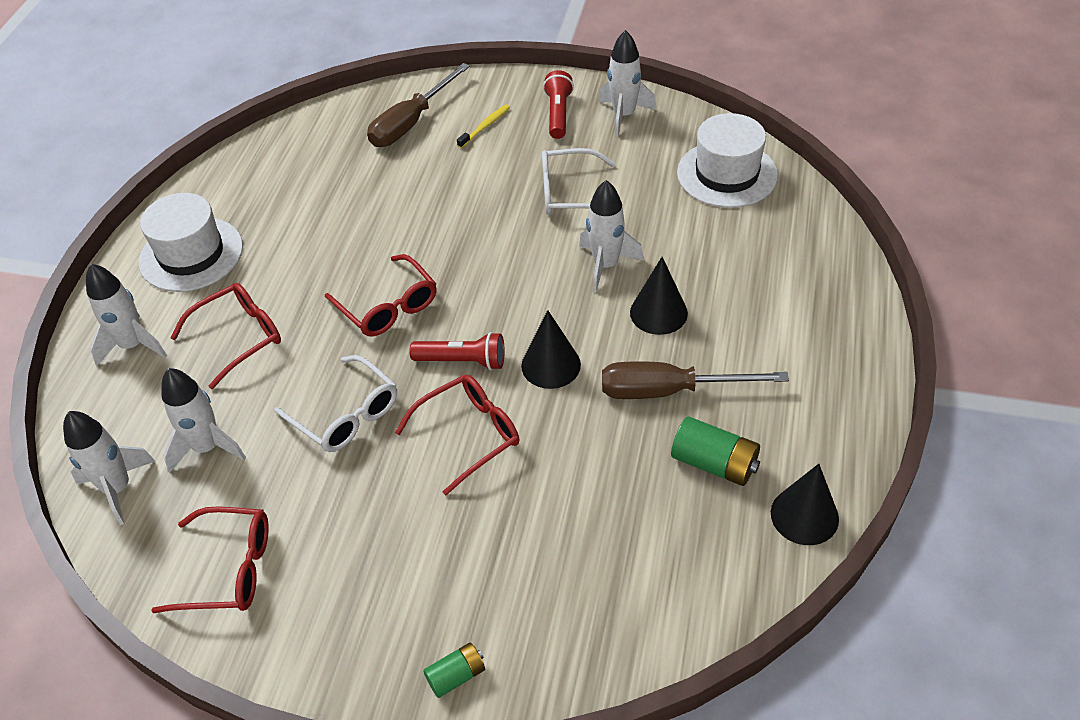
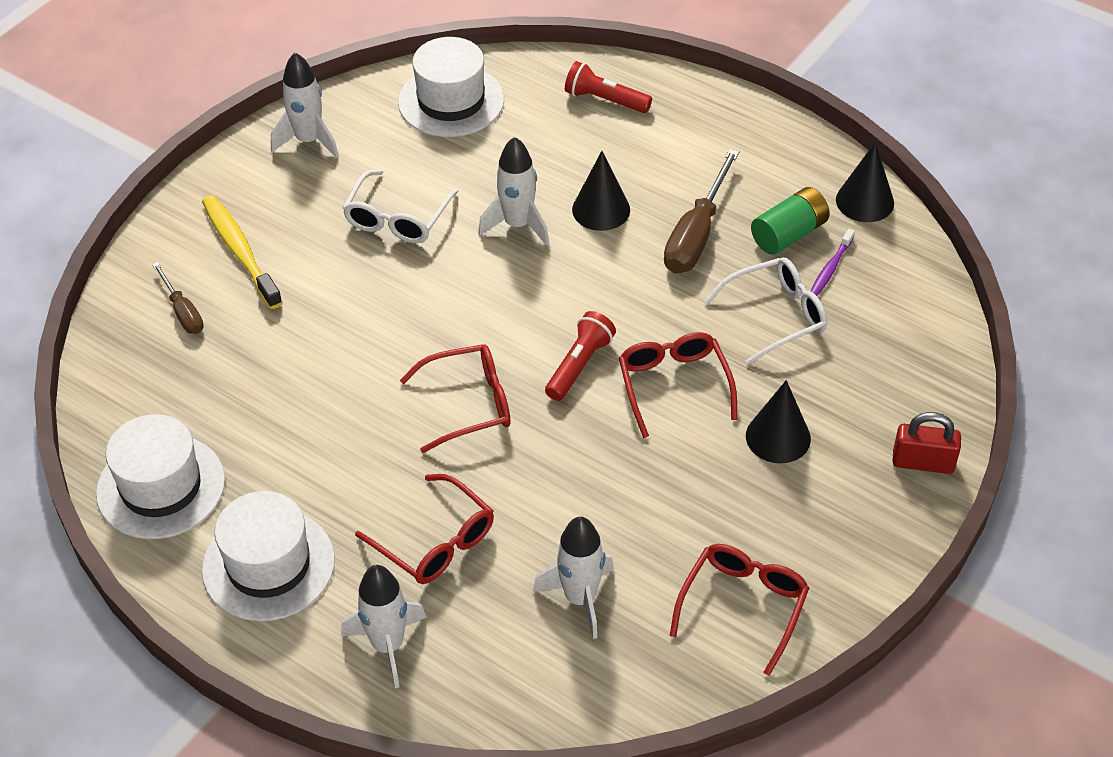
camera: 70 degrees left, 0 degrees up
(118, 488) = (595, 688): white rocket -> none
(239, 337) = (435, 542): red glasses -> red glasses turned 150 degrees clockwise
(245, 176) = (161, 487): none -> white hat
(346, 415) = (599, 472): white glasses -> white glasses (776, 315)
(411, 123) = (183, 311): brown screwdriver -> brown screwdriver, size x0.58
(456, 675) = (923, 462): green battery -> red padlock
(485, 126) = (240, 251): yellow toothbrush -> yellow toothbrush, size x1.82
(551, 365) = (621, 303): black cone -> black cone (778, 437)
(558, 114) = (266, 188): red flashlight -> red flashlight (605, 100)
(687, 513) = (830, 268): none -> purple toothbrush

